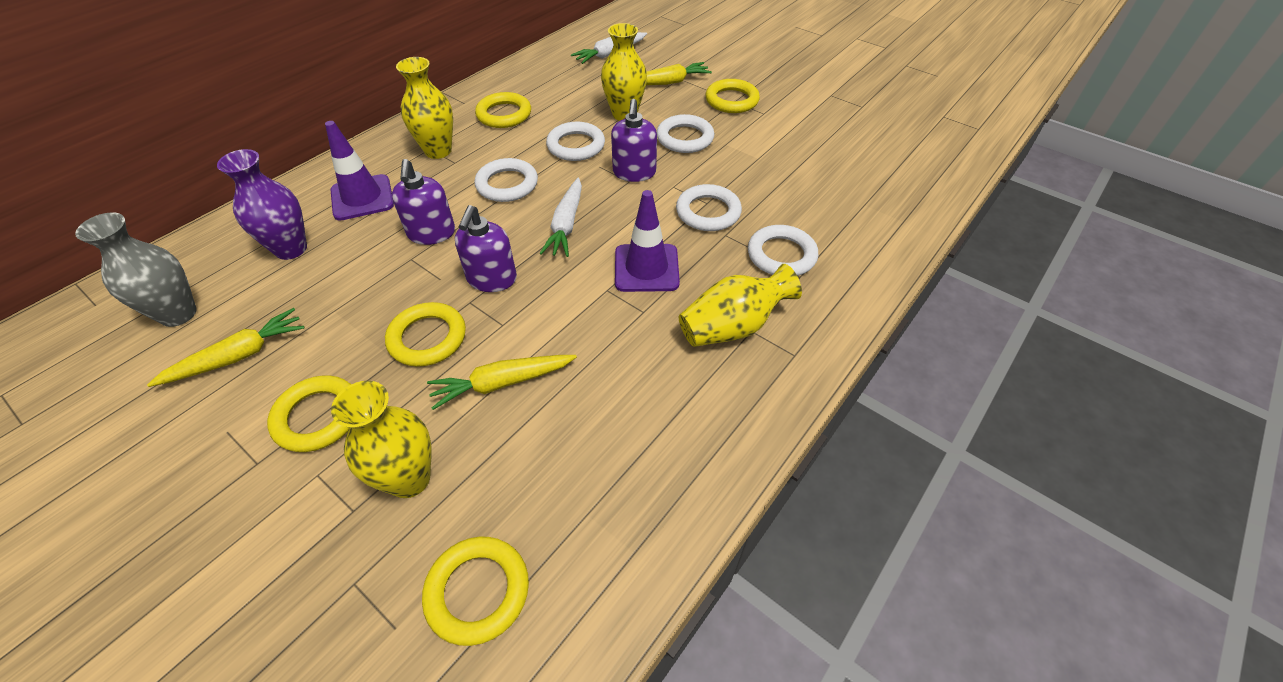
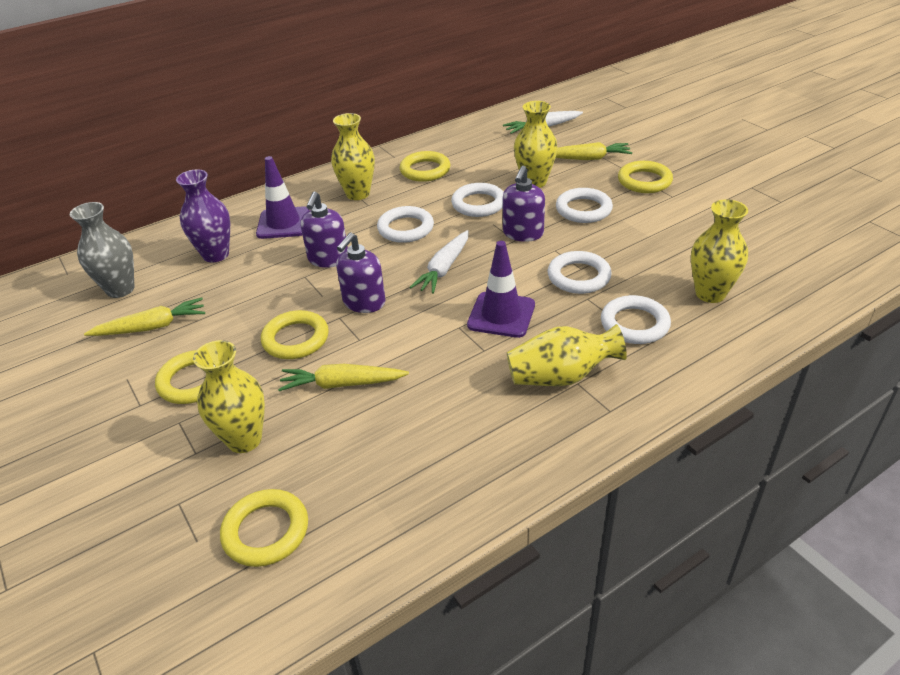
camera: 20 degrees right, 10 degrees down
(838, 210) = (710, 293): none -> yellow vase

